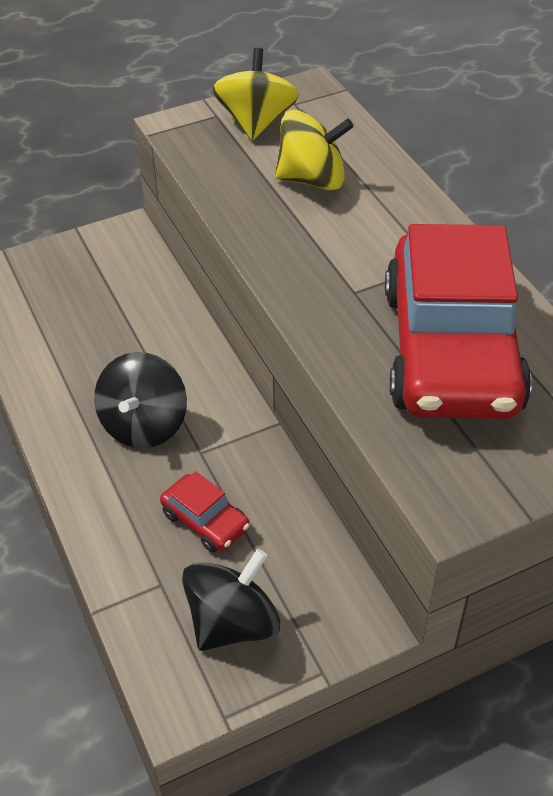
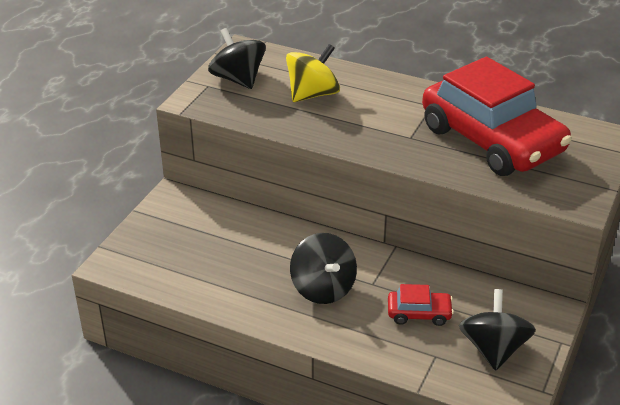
camera: 40 degrees left, 10 degrees down
(256, 122) = (238, 79): yellow spinning top -> black spinning top

